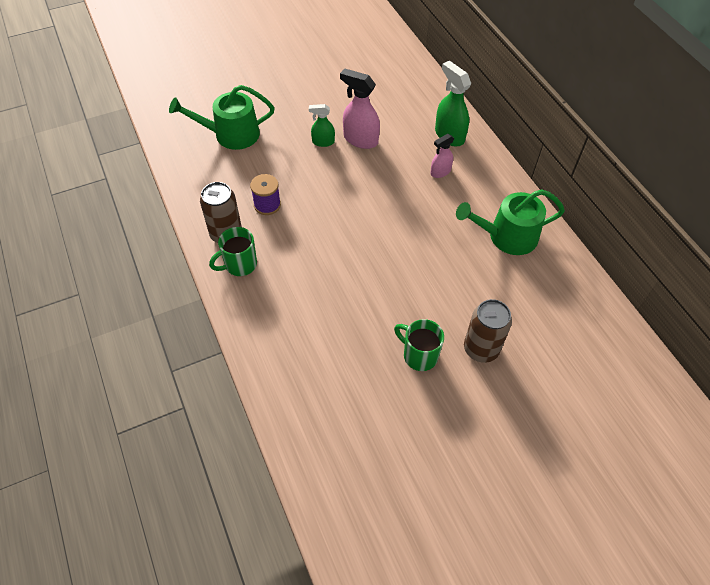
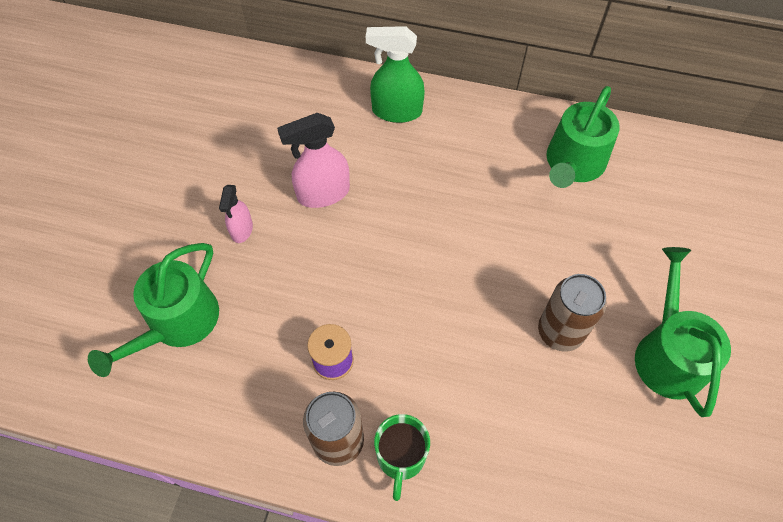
camera: 50 degrees left, 5 degrees up
(323, 142) = (290, 232): green spray bottle -> none
(419, 355) = (668, 353): green mug -> green watering can
(440, 172) = (439, 156): pink spray bottle -> pink spray bottle (242, 230)
(481, 349) = (697, 290): brown can -> brown can (560, 332)

